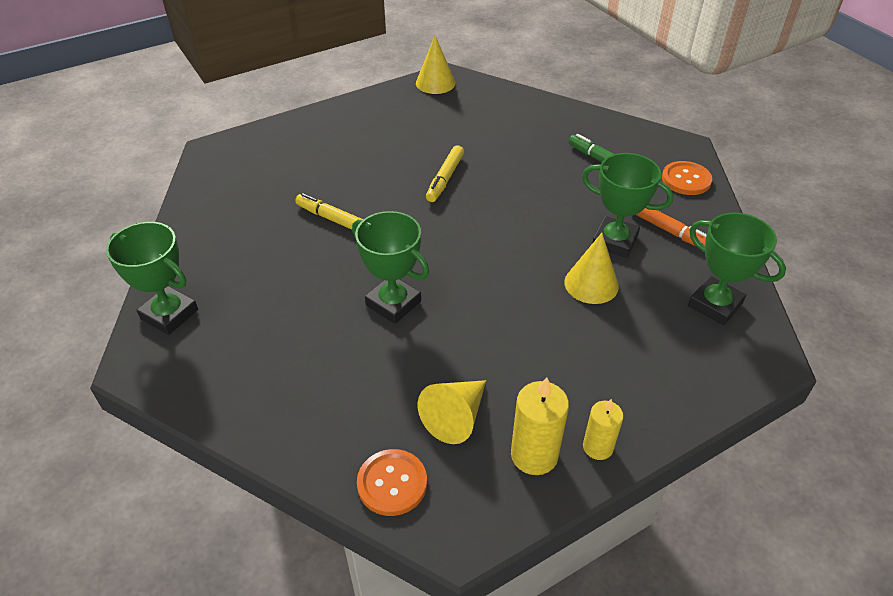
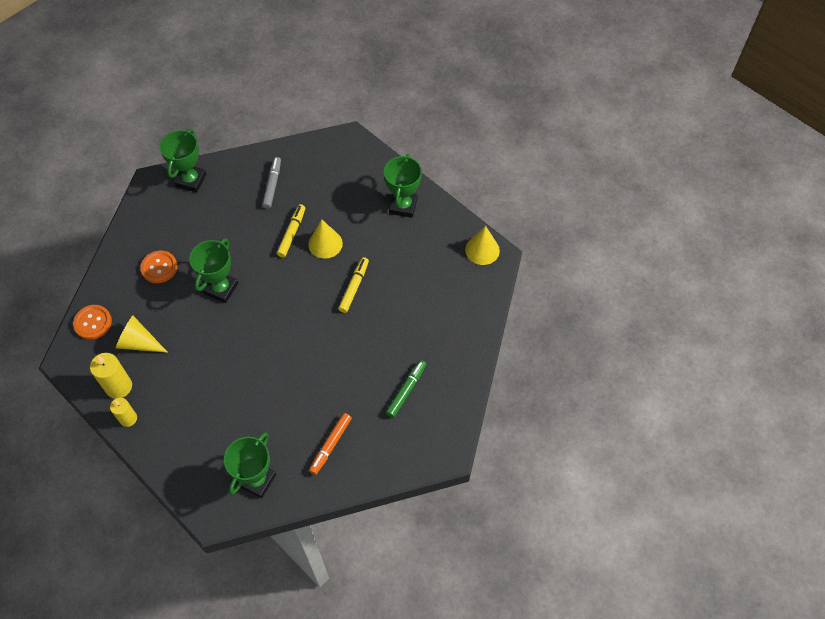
camera: 75 degrees right, 15 degrees up
(240, 227) = (272, 185): none -> grey marker
(445, 179) = (354, 287): yellow marker -> yellow marker turned 105 degrees clockwise
(591, 284) = (261, 399): yellow cone -> yellow cone (325, 244)
(614, 241) = (309, 409): green trophy -> green trophy (403, 206)
(686, 180) = (398, 455): orange button -> orange button (159, 267)

